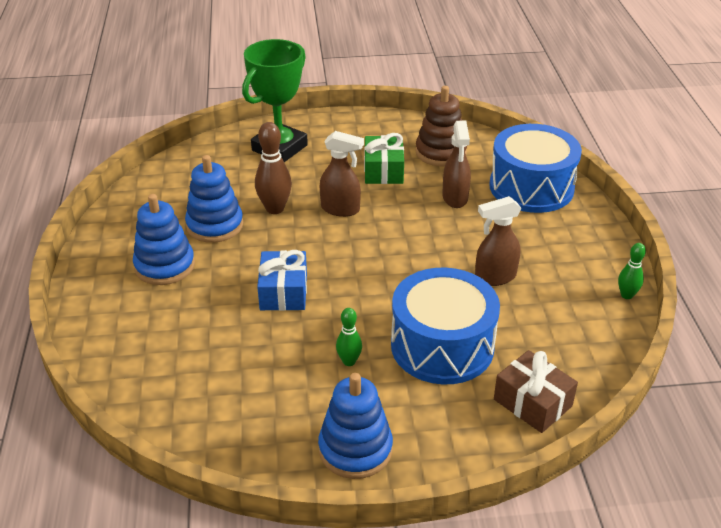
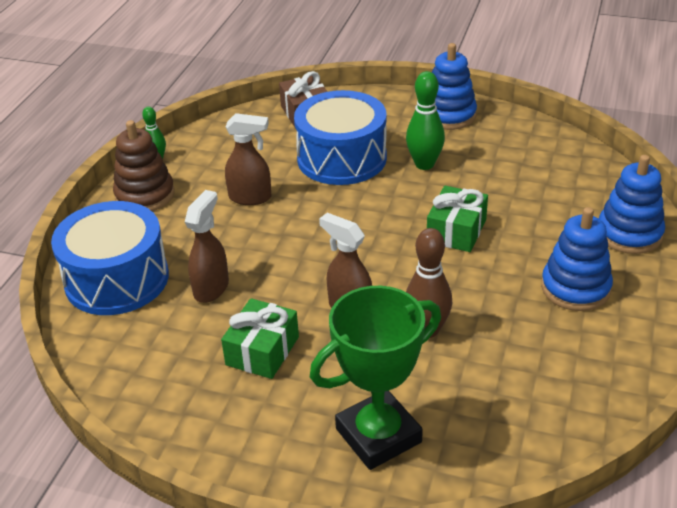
camera: 155 degrees left, 0 degrees up
(215, 225) = (508, 325): blue stacking toy -> blue stacking toy (629, 234)
(283, 292) = (456, 231): blue gift -> green gift
(349, 361) = (424, 164): green bowling pin -> green bowling pin, size x1.69
(440, 152) = (168, 360): brown stacking toy -> brown stacking toy (145, 195)

